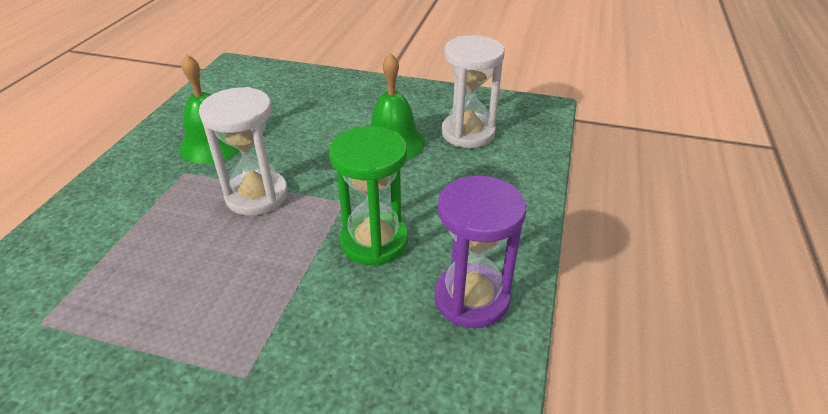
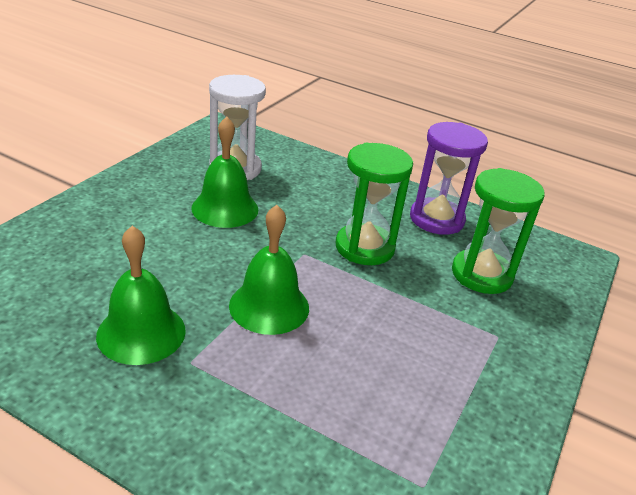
camera: 80 degrees left, 5 degrees down
(257, 195) = (269, 306): white hourglass -> green bell
(365, 354) = (481, 274): none -> green hourglass

